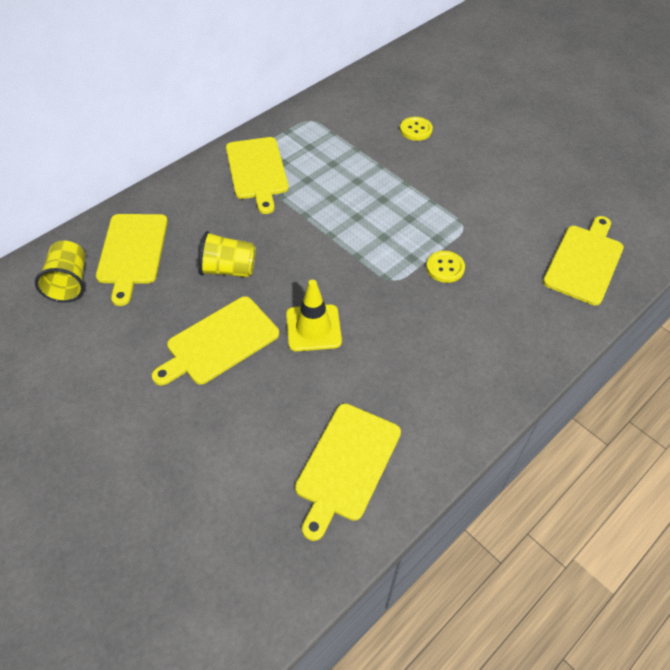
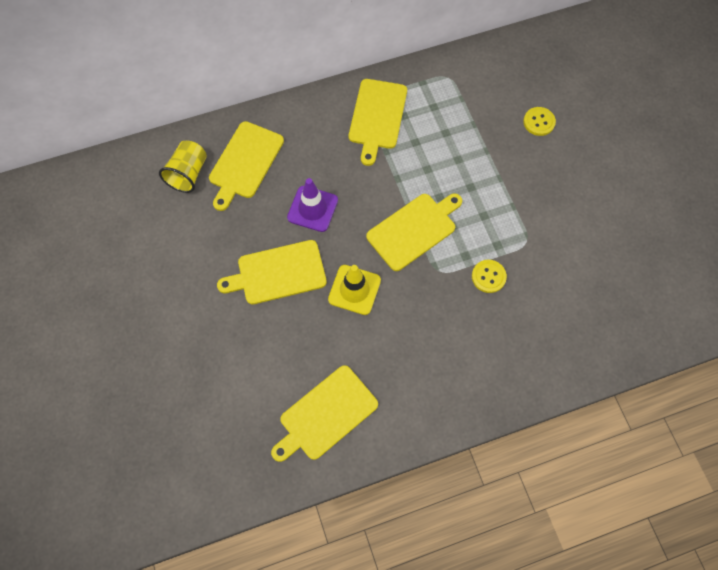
camera: 25 degrees right, 15 degrees up
(229, 269) = (312, 209): yellow cup -> purple traffic cone
(584, 261) = (613, 319): yellow cutting board -> yellow cutting board (414, 229)

